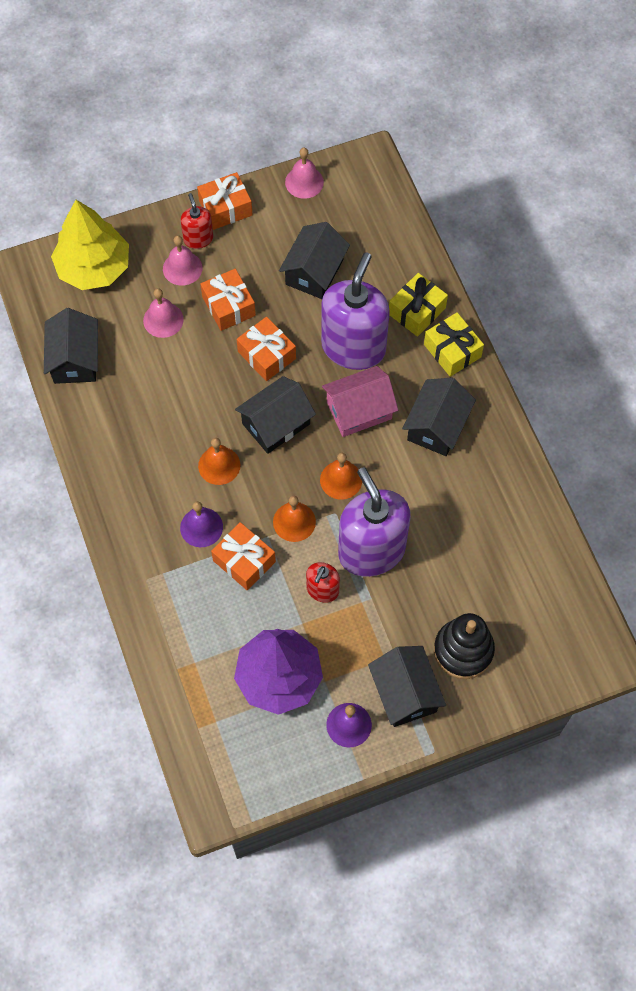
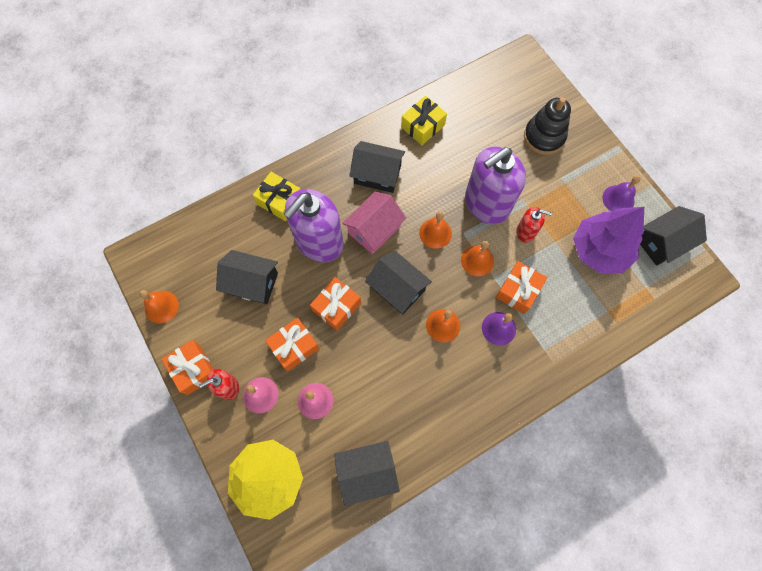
camera: 100 degrees left, 5 degrees up
(304, 182) = (161, 306): pink bell -> orange bell
(353, 347) = (319, 242): purple soap dispenser -> purple soap dispenser turned 60 degrees counterclockwise
(359, 410) = (374, 229): pink house -> pink house turned 75 degrees clockwise
(405, 693) = (584, 168): black house -> black house (662, 242)
(452, 350) = (311, 172): yellow gift -> yellow gift (422, 126)

